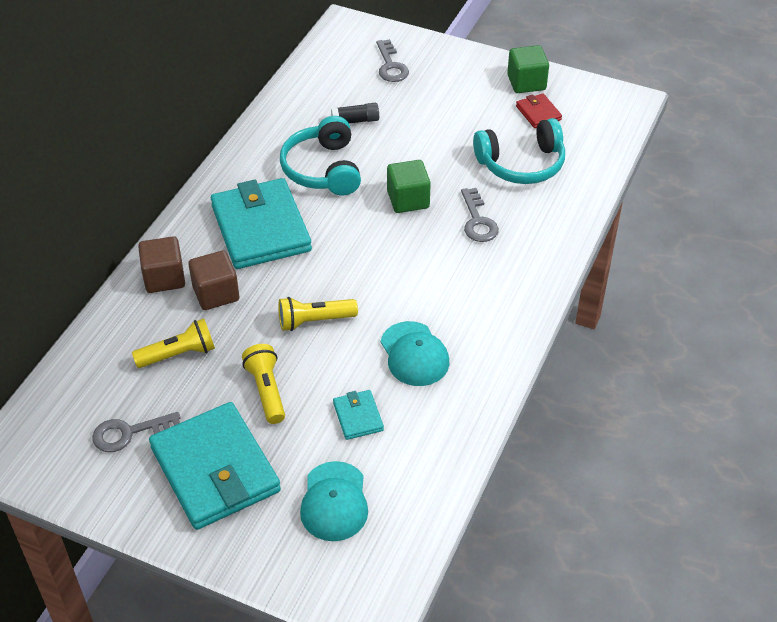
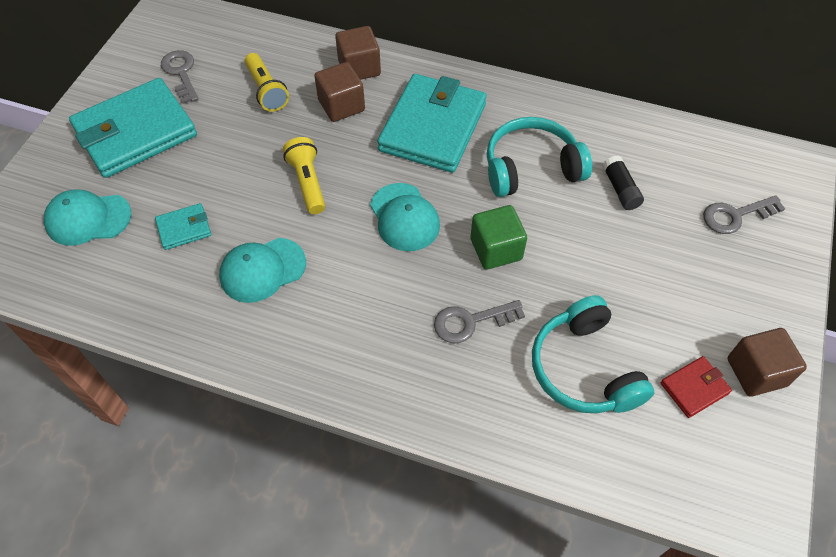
camera: 85 degrees right, 10 degrees up
(261, 228) = (433, 127): turquoise wallet -> turquoise wallet turned 45 degrees counterclockwise
(266, 391) = (221, 156): yellow flashlight -> none
(366, 254) = (404, 217): none -> turquoise cap
(526, 82) = (756, 372): green cube -> brown cube

